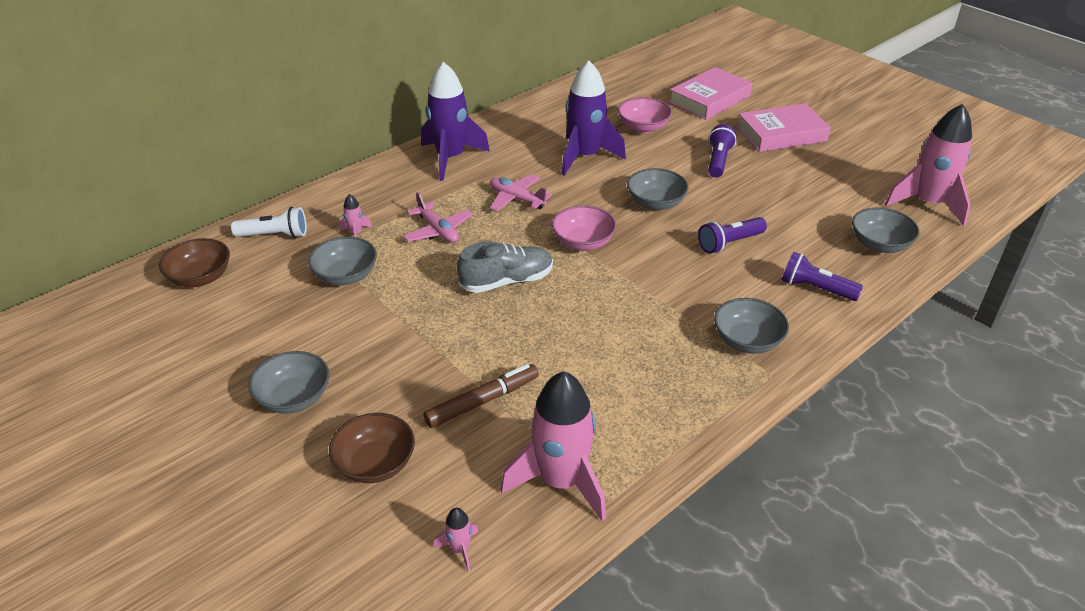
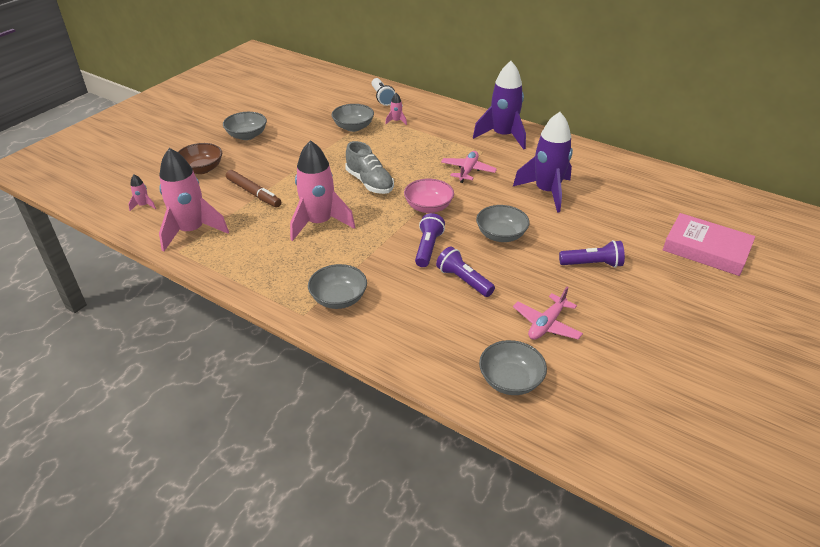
camera: 75 degrees right, 0 degrees up
(200, 277) = (335, 88): brown bowl -> none
(438, 231) = (413, 148): pink plane -> pink plane (546, 324)
(643, 127) = (617, 215): pink bowl -> none
(781, 134) = (676, 303): pink book -> none
(815, 288) = (420, 335): purple flashlight -> purple flashlight (428, 248)
(927, 204) = (612, 423): pink rocket -> pink rocket (319, 223)

